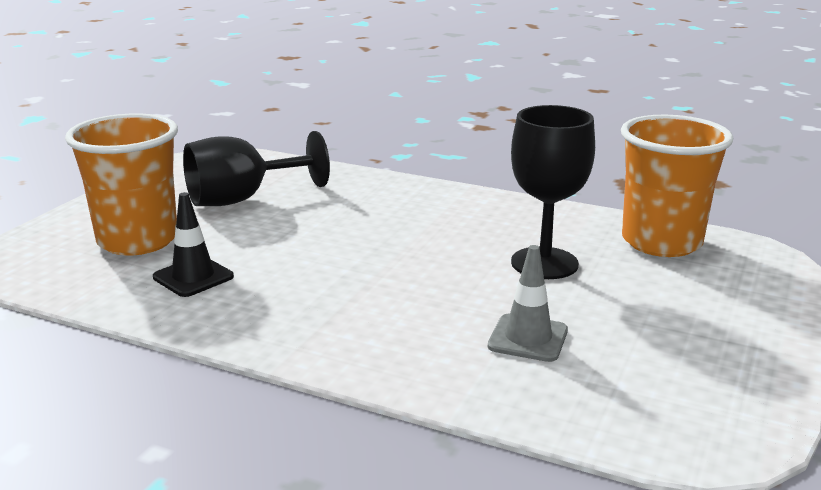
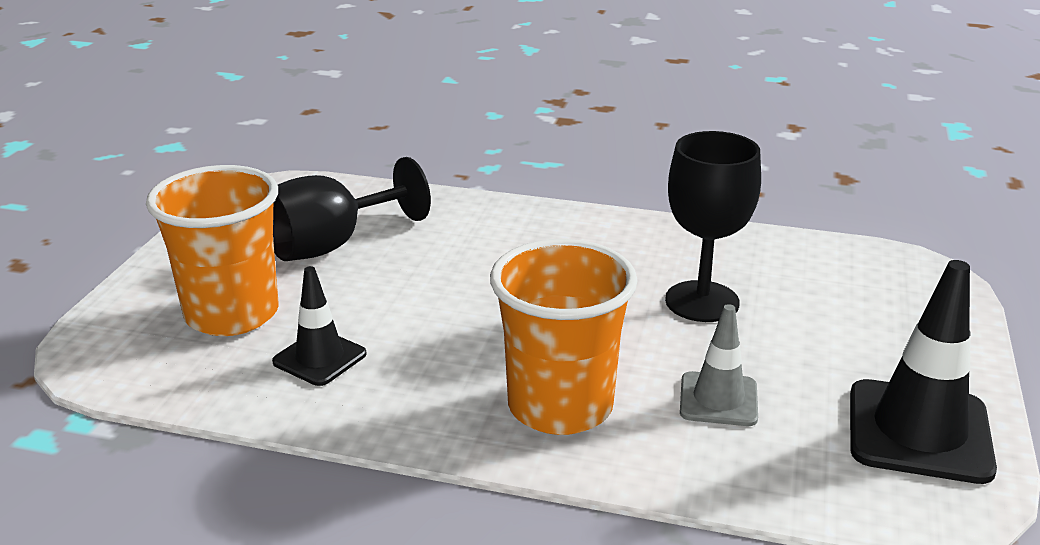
camera: 10 degrees left, 5 degrees up
(661, 242) = (814, 262): orange cup -> orange cup (560, 406)
(711, 381) = (919, 431): none -> black traffic cone

